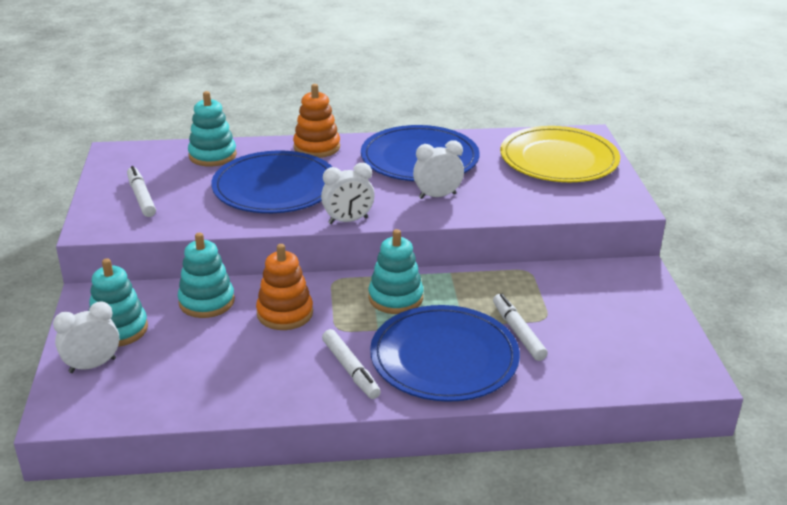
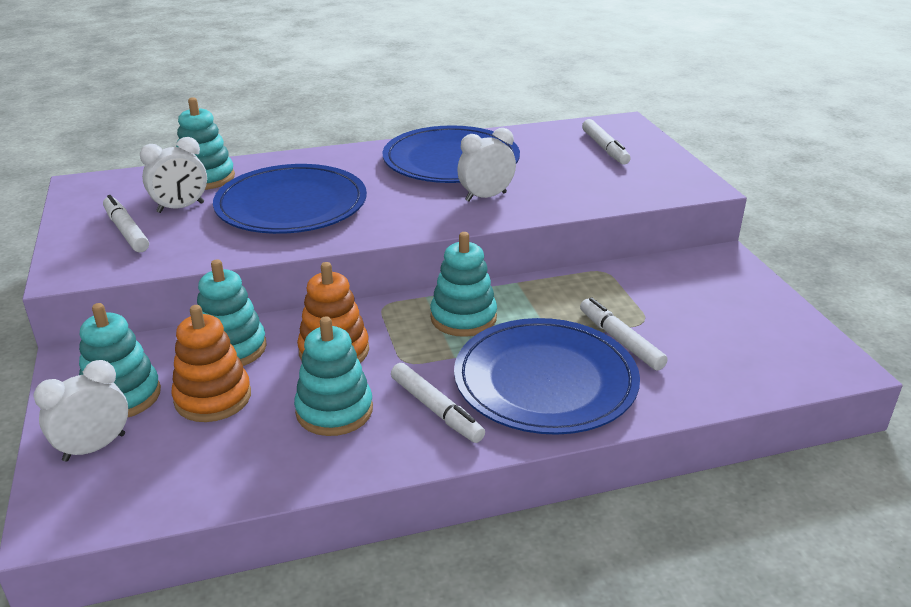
camera: 10 degrees left, 0 degrees up
(273, 360) = (334, 411): none -> turquoise stacking toy
(316, 147) = (328, 159): orange stacking toy -> orange stacking toy (213, 398)
(348, 220) = (391, 233): white clock -> white clock (181, 207)
(559, 159) = (604, 148): yellow plate -> white marker

